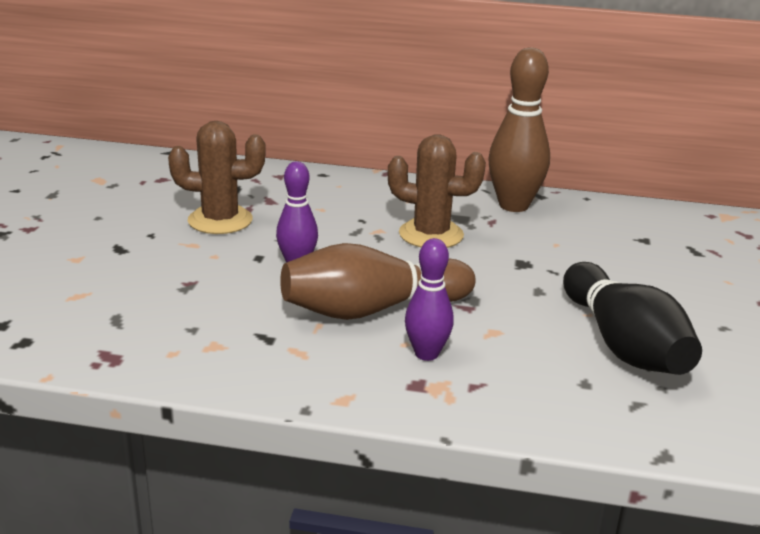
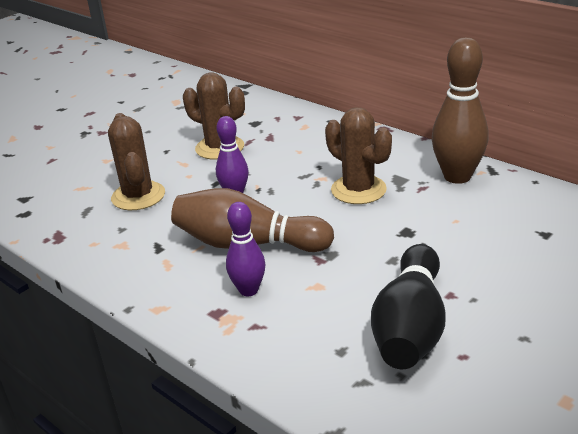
camera: 35 degrees right, 5 degrees up
(173, 289) = (138, 196): none -> brown cactus

